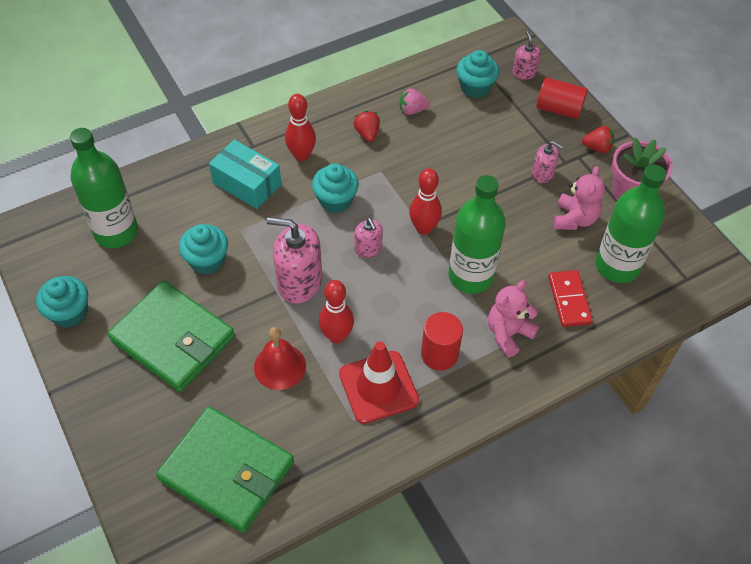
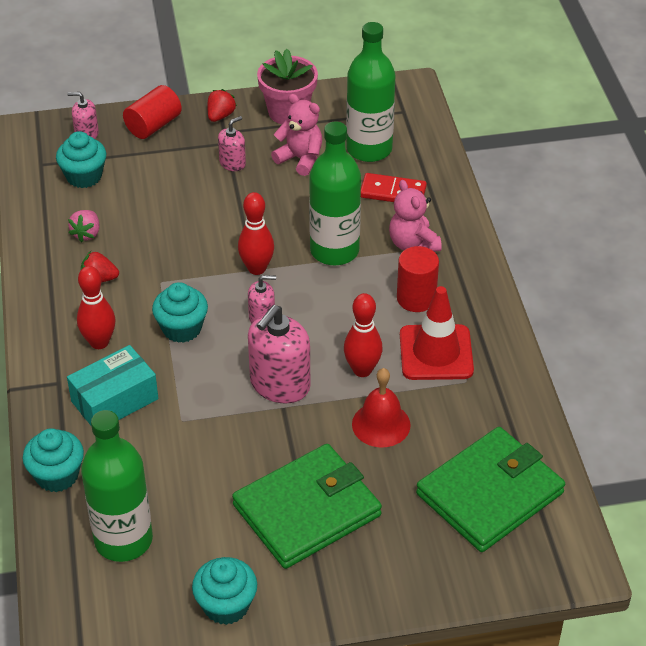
camera: 70 degrees left, 10 degrees down
(207, 260) = (211, 459): turquoise cupcake -> turquoise cupcake (57, 475)

